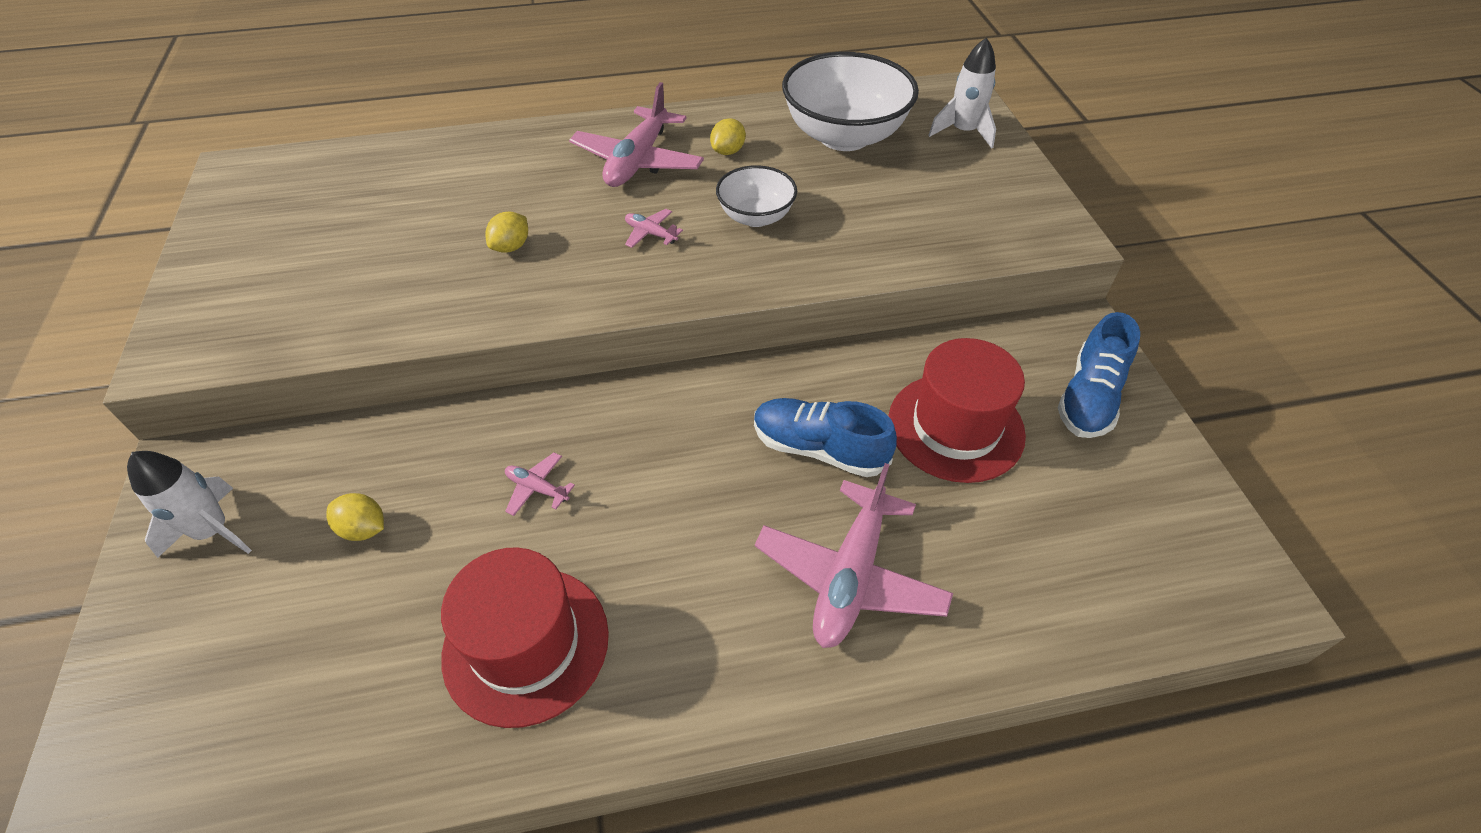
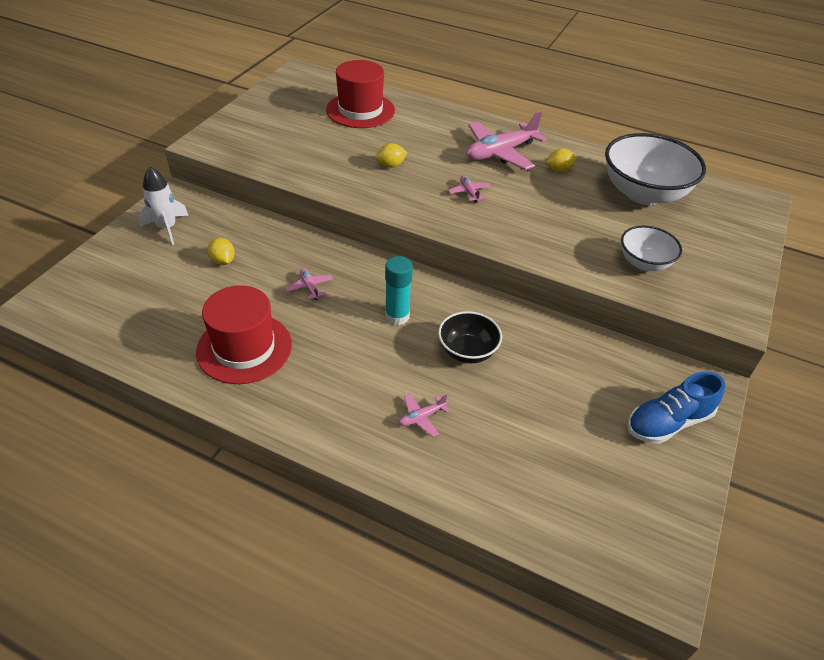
camera: 35 degrees right, 5 degrees down
(693, 456) = (397, 316): none -> turquoise glue stick
(756, 217) = (538, 211): white bowl -> white bowl (644, 263)
(819, 449) = (467, 351): blue shoe -> black bowl
(850, 576) = (421, 417): pink plane -> pink plane, size x0.44
(955, 427) = (560, 387): red hat -> red hat (360, 110)
(963, 132) = (732, 226): white rocket -> none

